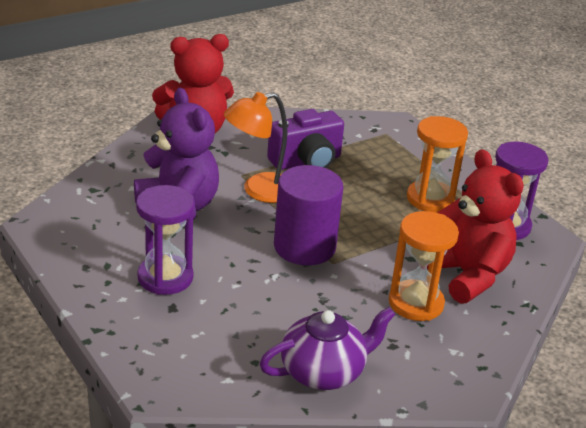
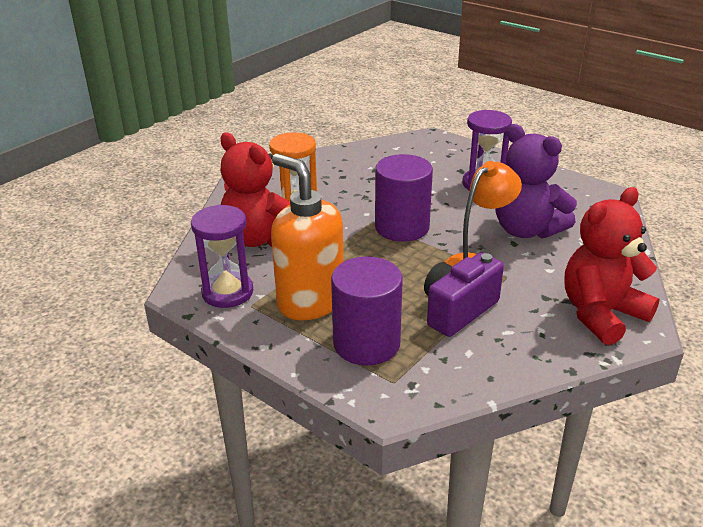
camera: 165 degrees right, 0 degrees up
(323, 372) = (342, 161): purple teapot -> none
(394, 158) = (366, 343): none -> purple cylinder
(430, 199) = (310, 302): orange hourglass -> orange soap dispenser

